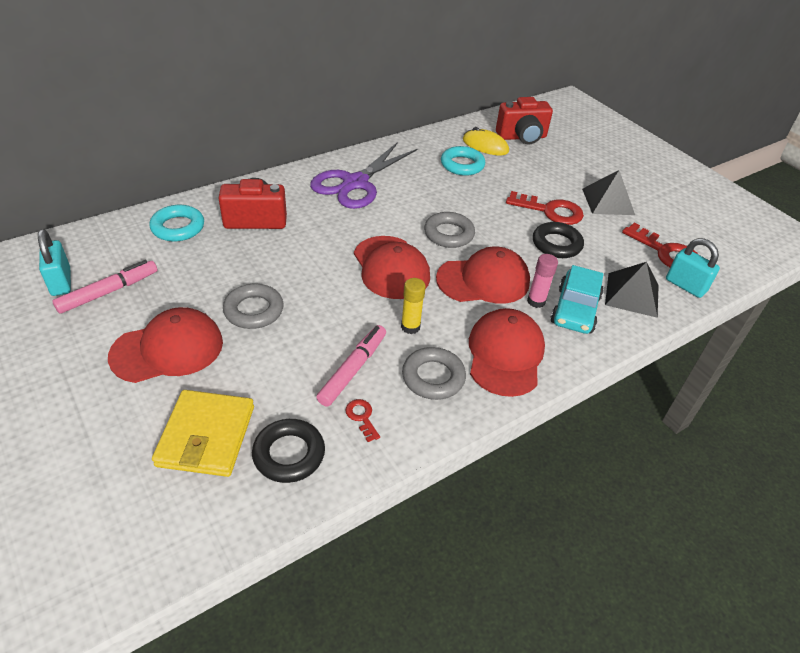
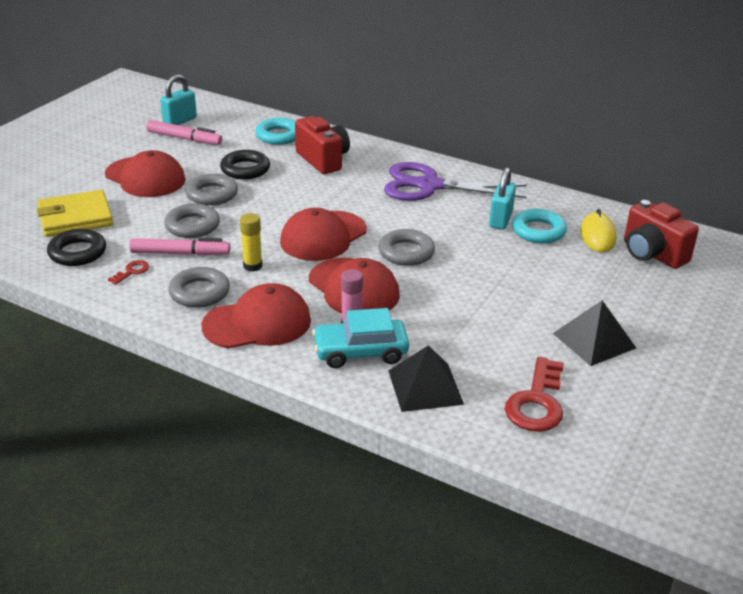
camera: 65 degrees right, 10 degrees down
(305, 344) = (192, 226): none -> grey ring
(550, 211) = (521, 303): red key -> none
(556, 244) = (462, 319): black ring -> black ring (245, 169)
(685, 286) = (483, 426): turquoise padlock -> turquoise padlock (500, 220)

